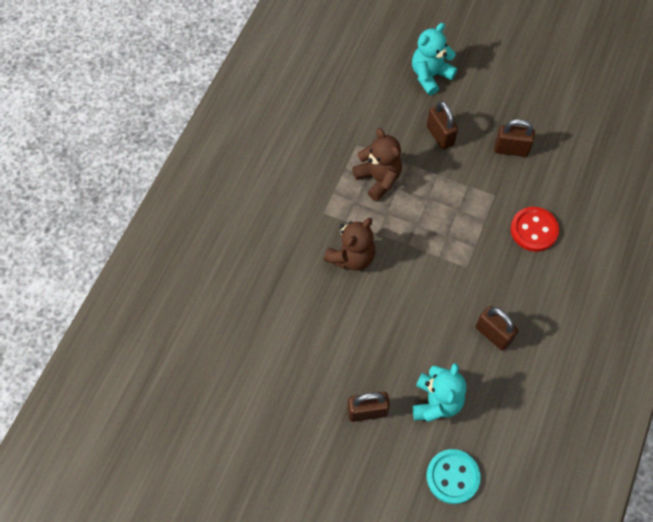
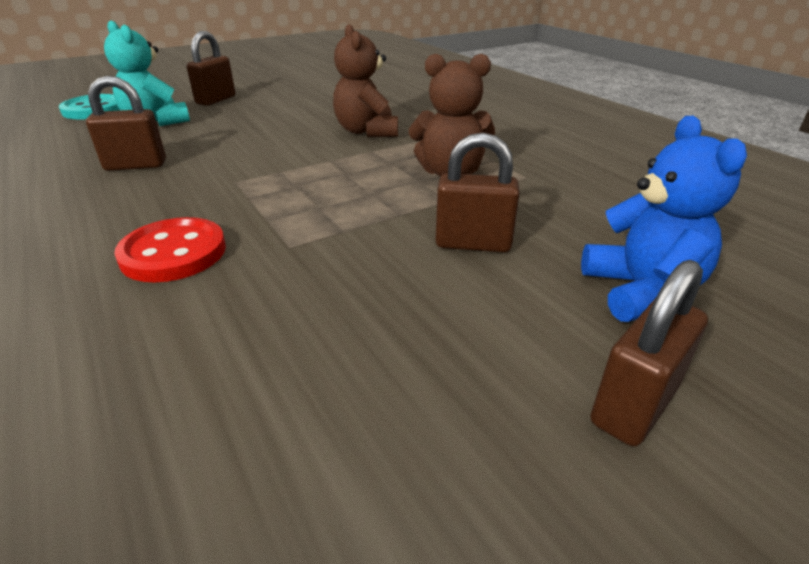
camera: 125 degrees right, 30 degrees down
(430, 75) = (641, 291): turquoise teddy bear -> blue teddy bear
(511, 149) = (348, 309): brown padlock -> brown padlock (634, 405)

